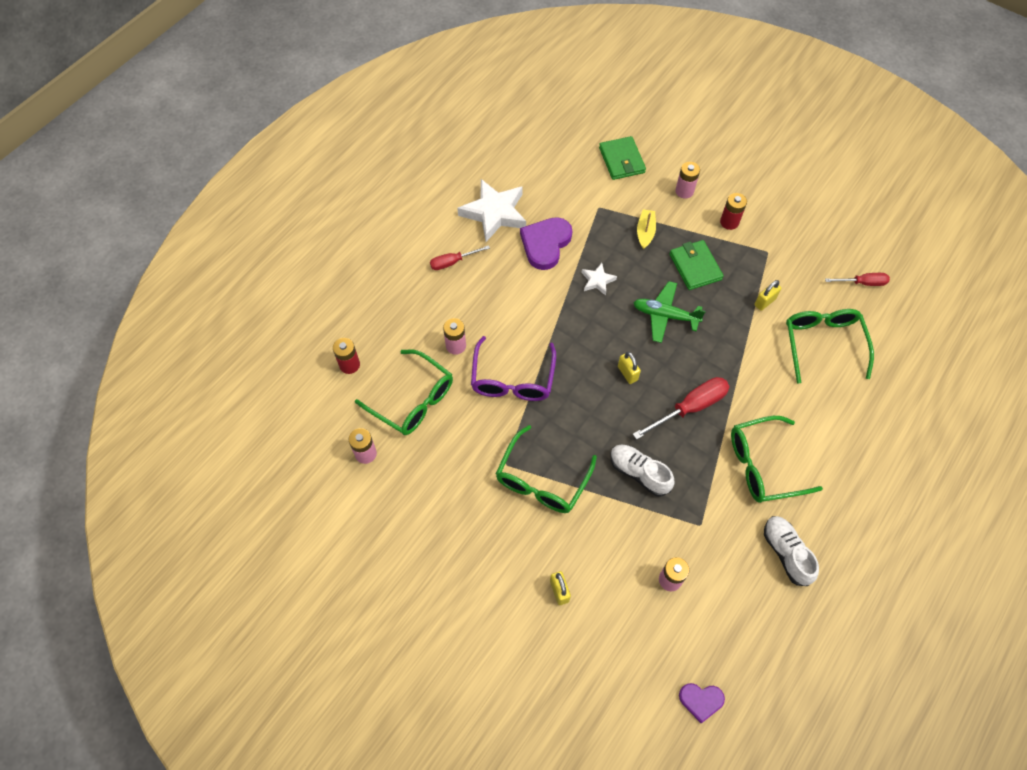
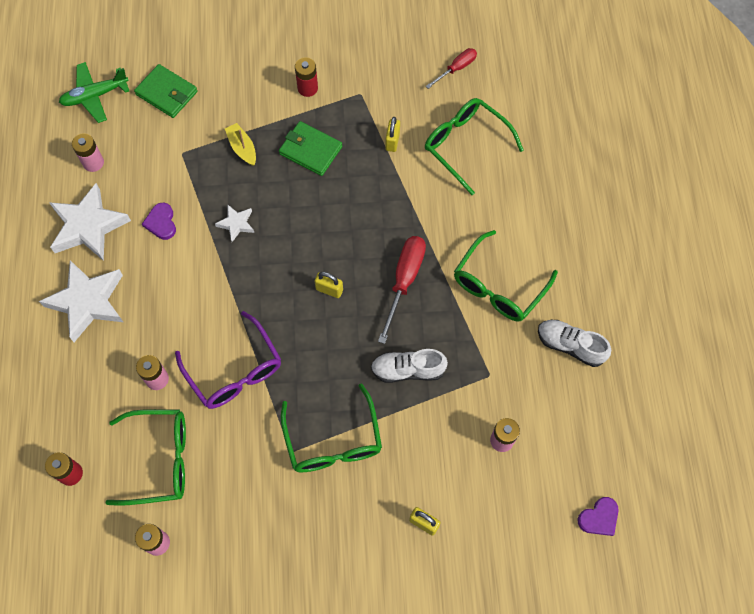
camera: 40 degrees left, 5 degrees up
(453, 262) = (87, 302): red screwdriver -> white star
(545, 244) = (161, 222): purple heart -> purple heart, size x0.57
(665, 315) = (320, 214): green plane -> green plane (95, 96)
(684, 191) = (246, 85): pink battery -> pink battery (93, 163)

